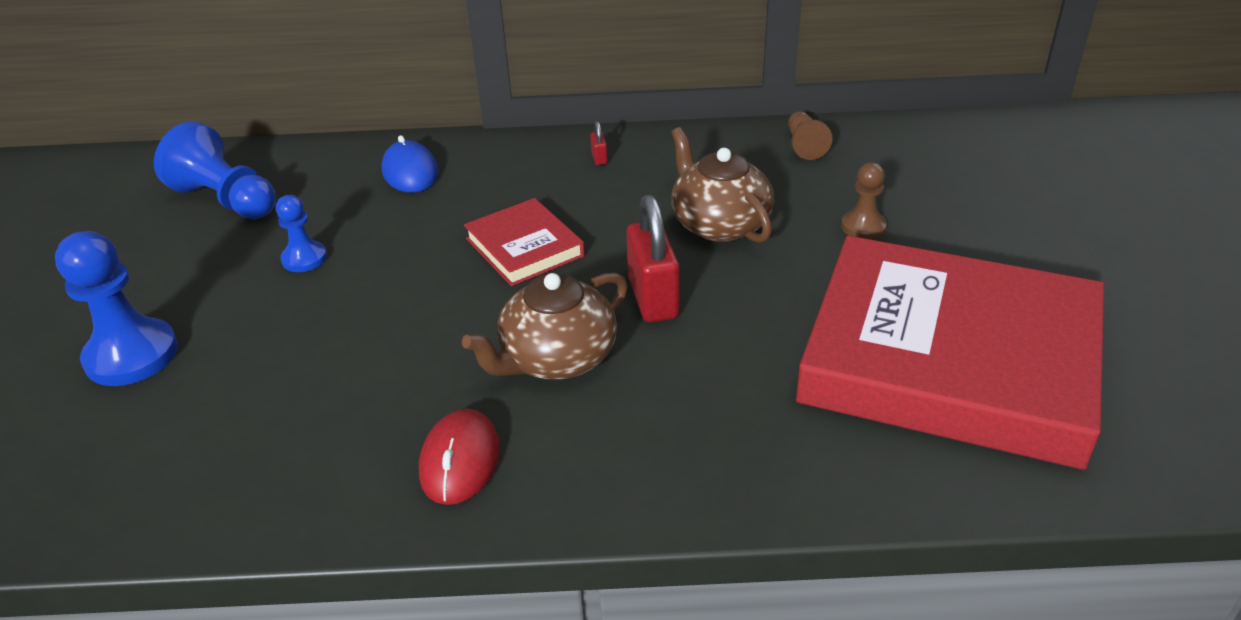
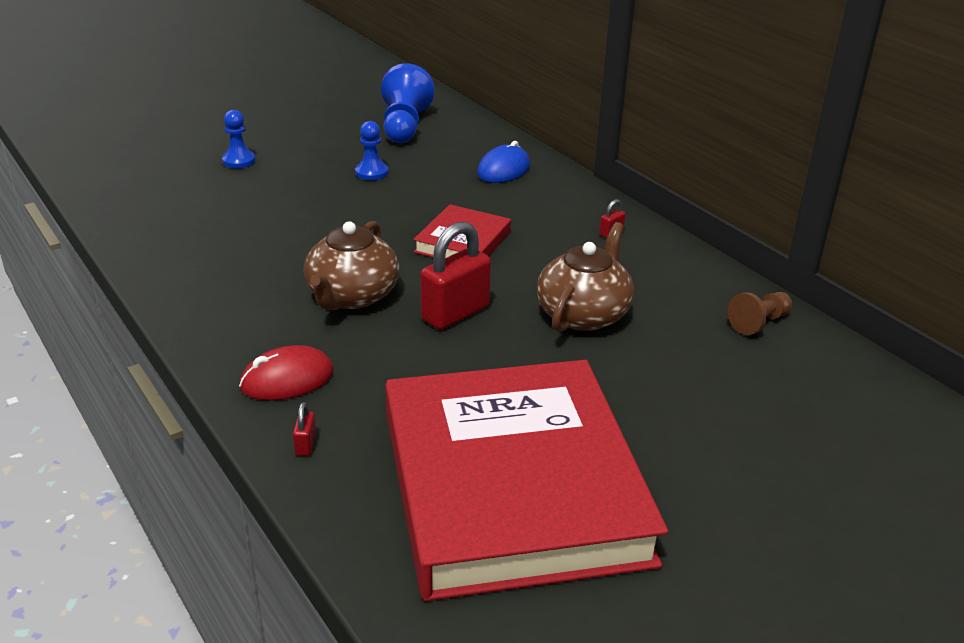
camera: 55 degrees right, 5 degrees down
(132, 355) = (239, 161): blue pawn -> blue pawn, size x0.56
(460, 461) = (226, 295): red mouse -> red mouse (287, 379)
(556, 358) = (351, 296): brown teapot -> brown teapot turned 90 degrees counterclockwise
(809, 479) = (305, 445): none -> red padlock
(863, 227) = (664, 389): brown pawn -> none

